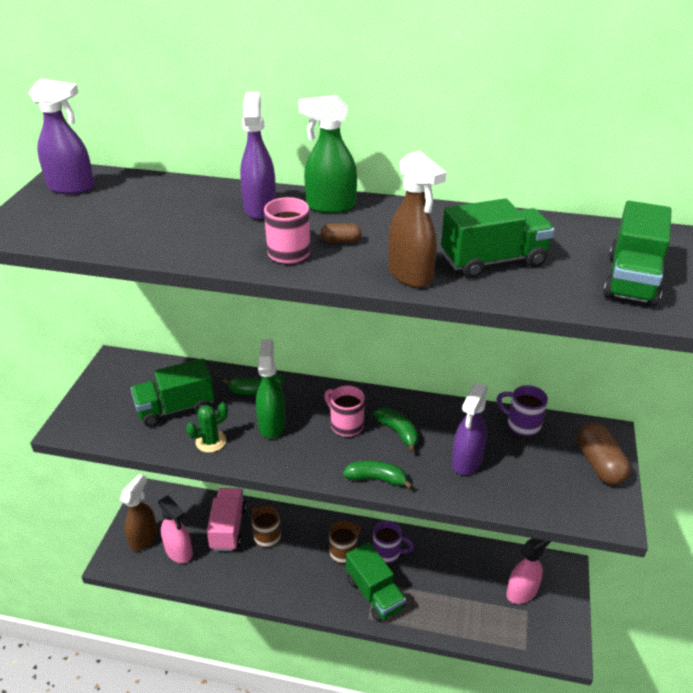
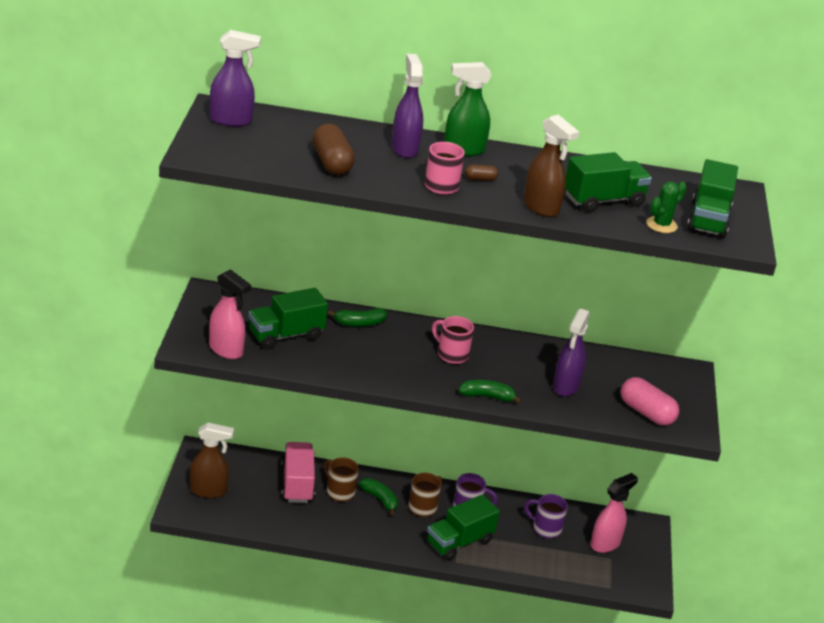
camera: 10 degrees left, 5 degrees down
(144, 538) = (208, 491): brown spray bottle -> brown spray bottle turned 75 degrees clockwise
(179, 552) = (250, 503): pink spray bottle -> pink spray bottle (226, 350)
(211, 441) = (328, 363): green cactus -> green cactus (661, 225)
(272, 424) = (382, 352): green spray bottle -> none
(374, 594) = (459, 542): green truck -> green truck turned 90 degrees clockwise
(398, 432) = (501, 362): green banana -> green banana (380, 499)
(522, 424) = (613, 360): purple mug -> purple mug (545, 529)
(558, 494) = (646, 412): none -> pink capsule
(599, 464) = (682, 392): brown capsule -> brown capsule (332, 163)

